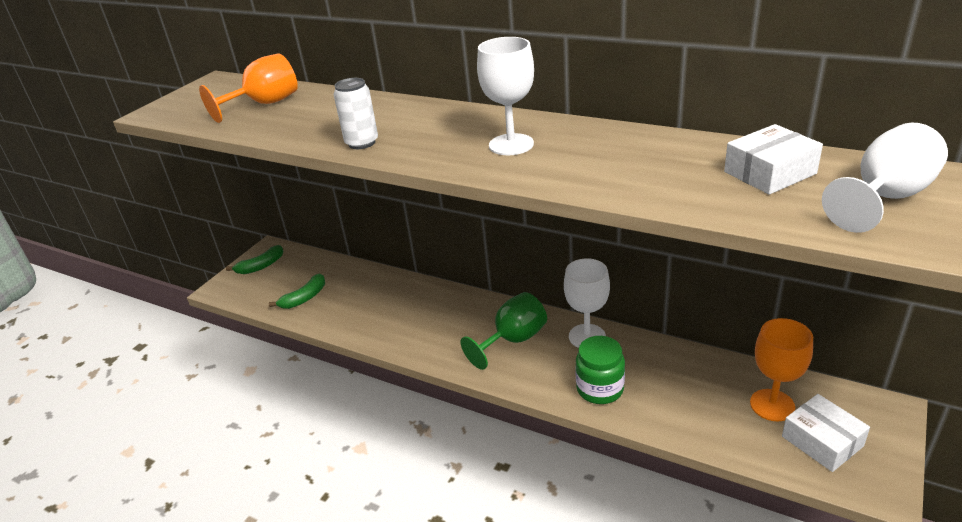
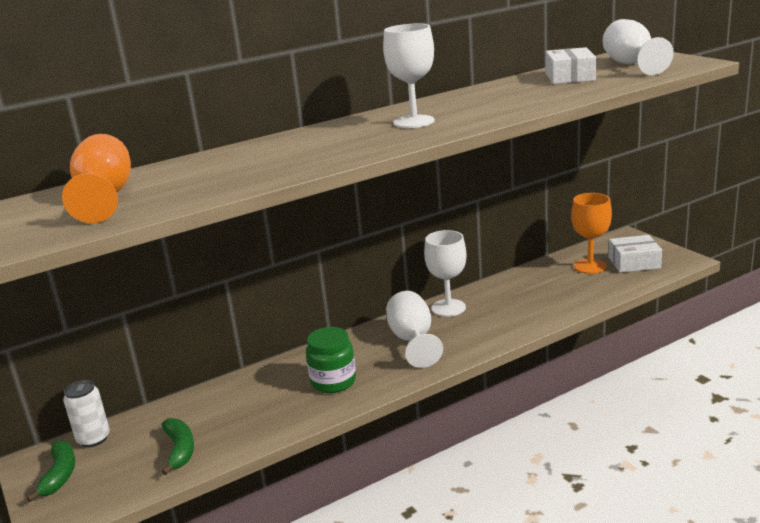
camera: 60 degrees left, 10 degrees down
(362, 143) = (306, 164): white can -> white can (93, 439)
(513, 340) = (413, 341): green goblet -> white goblet
(600, 389) = (513, 319): green jar -> green jar (333, 381)

